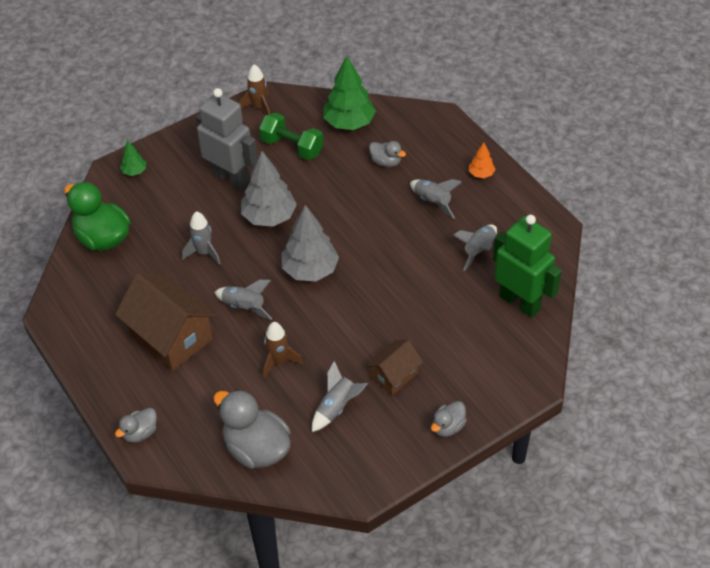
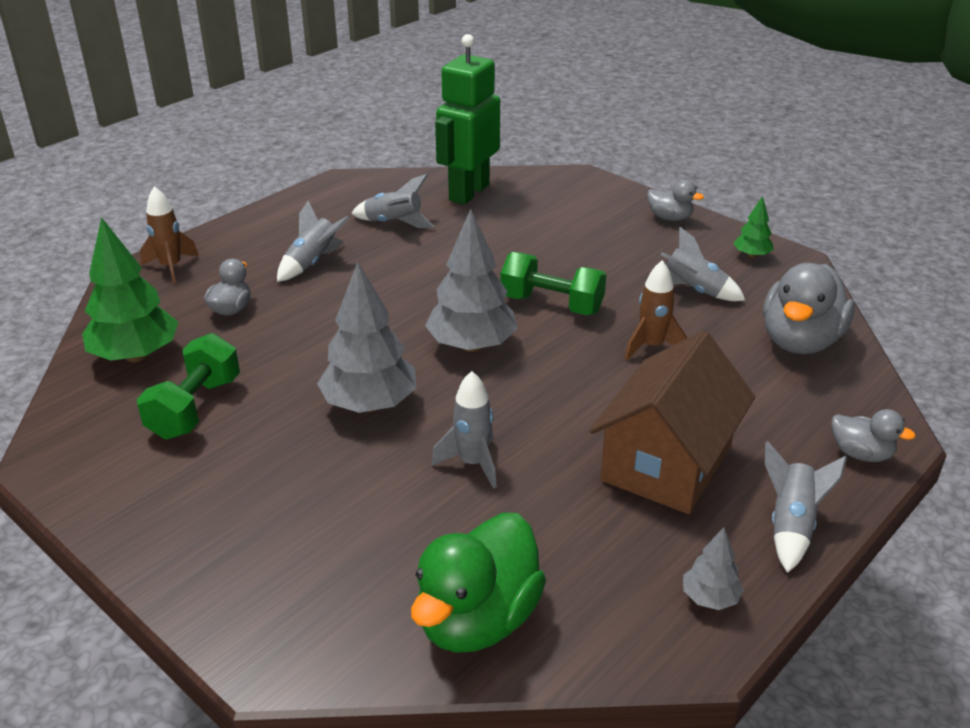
camera: 105 degrees left, 15 degrees down
(75, 325) = (709, 598): none -> grey tree
(134, 171) = (271, 619): green tree -> green tree (751, 255)
(230, 178) = (279, 468): grey robot -> none
(244, 307) = (570, 396): grey rocket -> grey rocket (791, 525)
(259, 107) = (78, 469): brown rocket -> brown rocket (171, 267)
(344, 320) = (552, 304): none -> green dumbbell
(394, 375) = (620, 258): brown house -> none
(481, 174) = (252, 233): orange tree -> none

